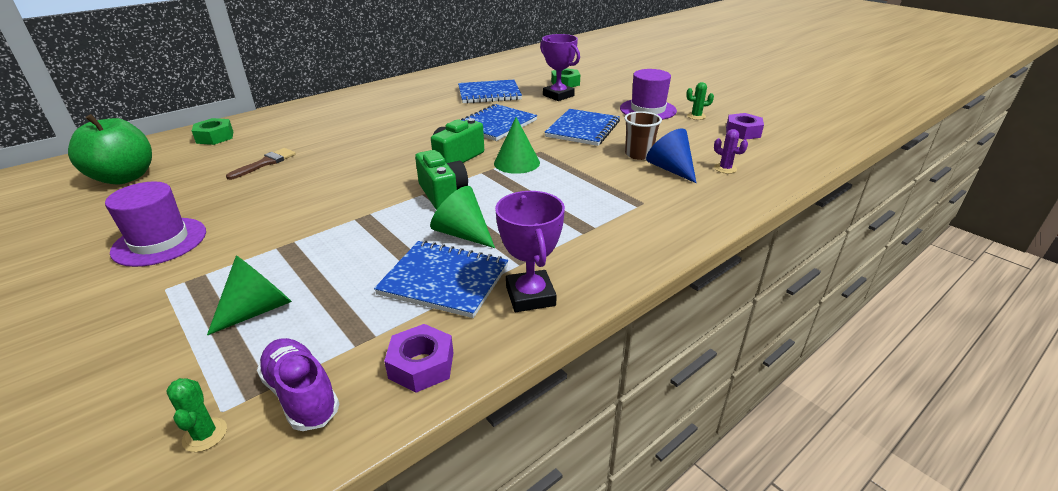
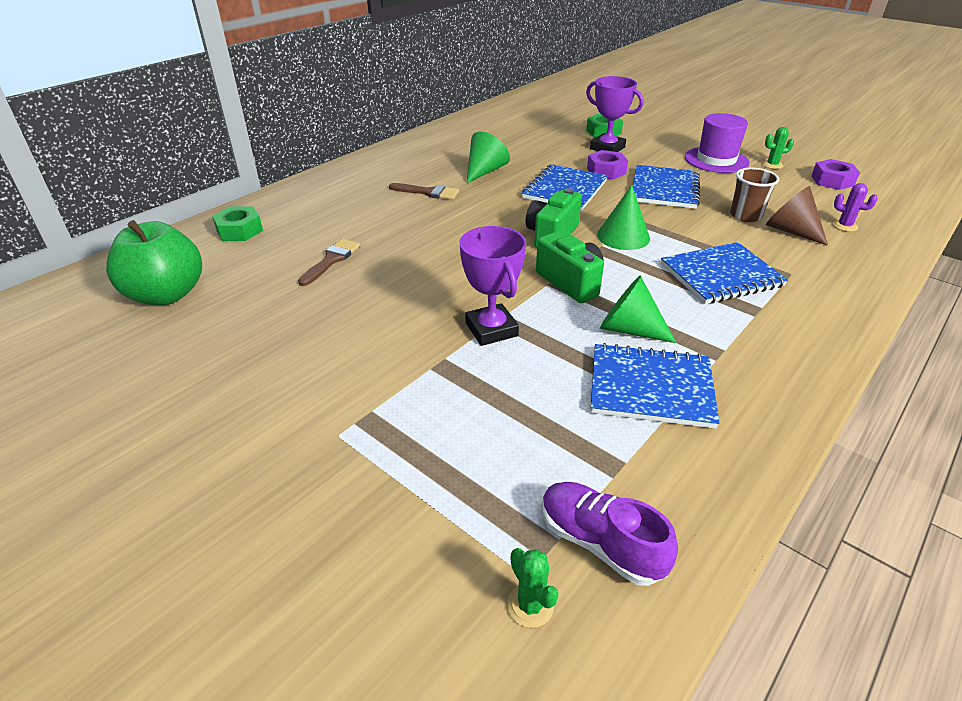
camera: 10 degrees left, 5 degrees up
(159, 241) = (282, 375): purple hat -> none
(258, 309) = (471, 447): green cone -> green cone (485, 171)
(382, 119) = (428, 192): none -> brown brush
(421, 365) = (701, 490): purple nut -> purple nut (606, 171)
(489, 94) = (528, 150): blue notebook -> blue notebook (721, 275)
(530, 296) = (754, 395): purple trophy -> purple trophy (491, 329)
(670, 169) = (790, 231): blue cone -> brown cone

